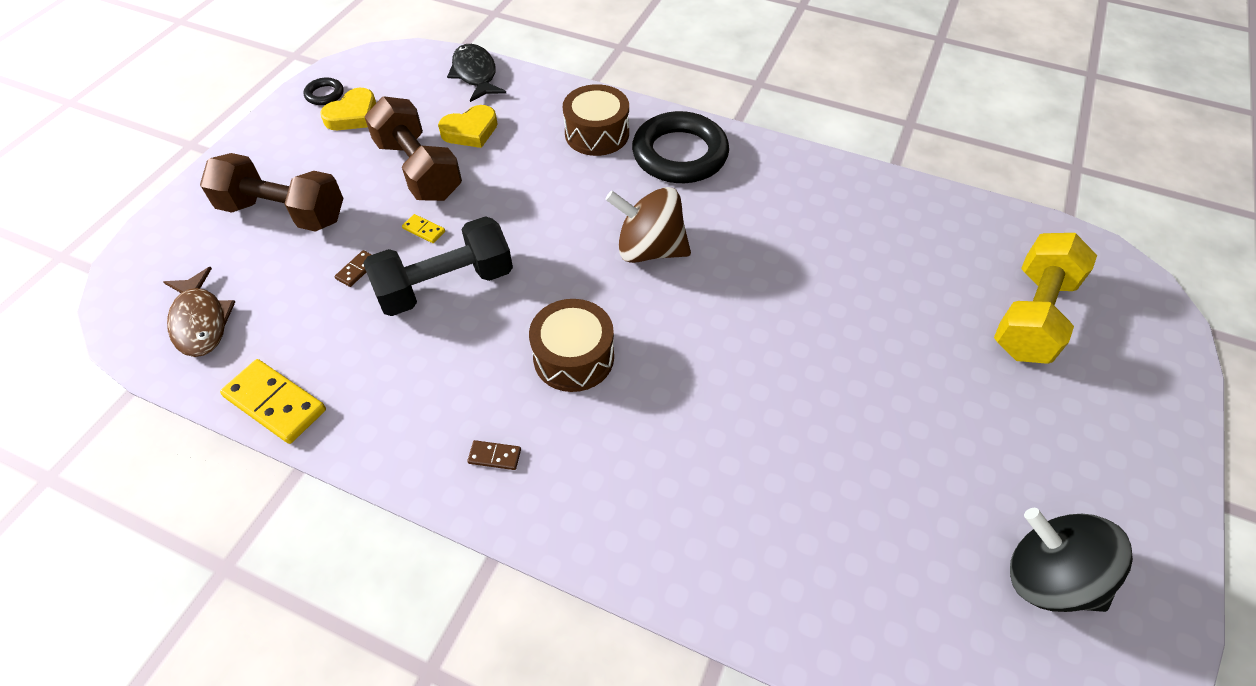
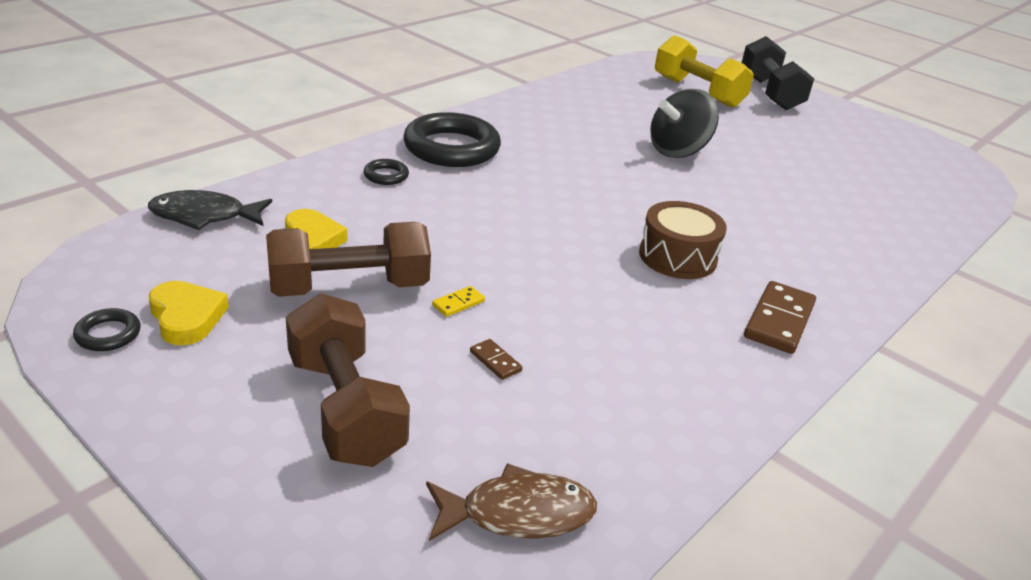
camera: 75 degrees left, 20 degrees down
(275, 403) = (682, 456): yellow domino -> none
(283, 212) = (345, 408): brown dumbbell -> brown dumbbell turned 60 degrees counterclockwise
(445, 285) = (553, 306): black dumbbell -> black dumbbell (770, 93)
(494, 456) = (779, 321): brown domino -> brown domino, size x2.10
(597, 134) = (386, 175): brown drum -> black ring
(649, 249) = (565, 192): brown spinning top -> none
(1047, 577) = (890, 152): black spinning top -> black spinning top (678, 151)

